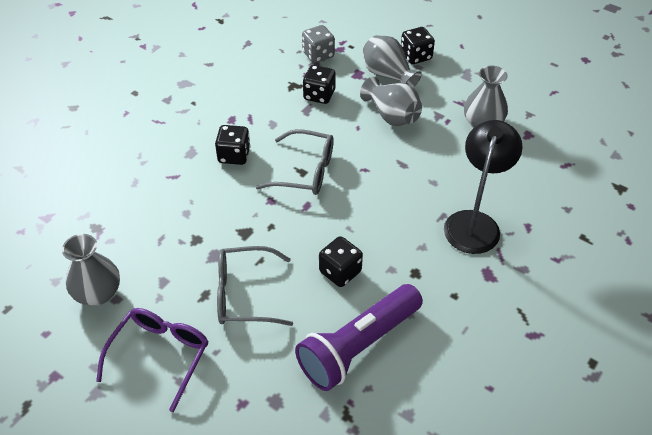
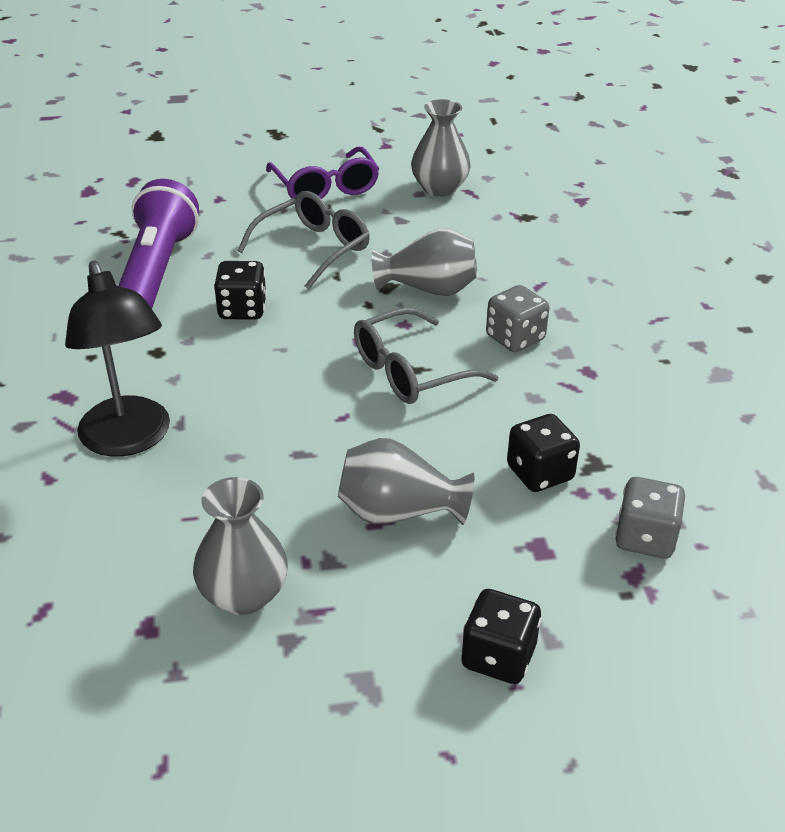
camera: 135 degrees right, 10 degrees down
(234, 155) = (515, 338): black dice -> grey dice
(388, 75) = (492, 579): grey vase -> grey vase (428, 289)

